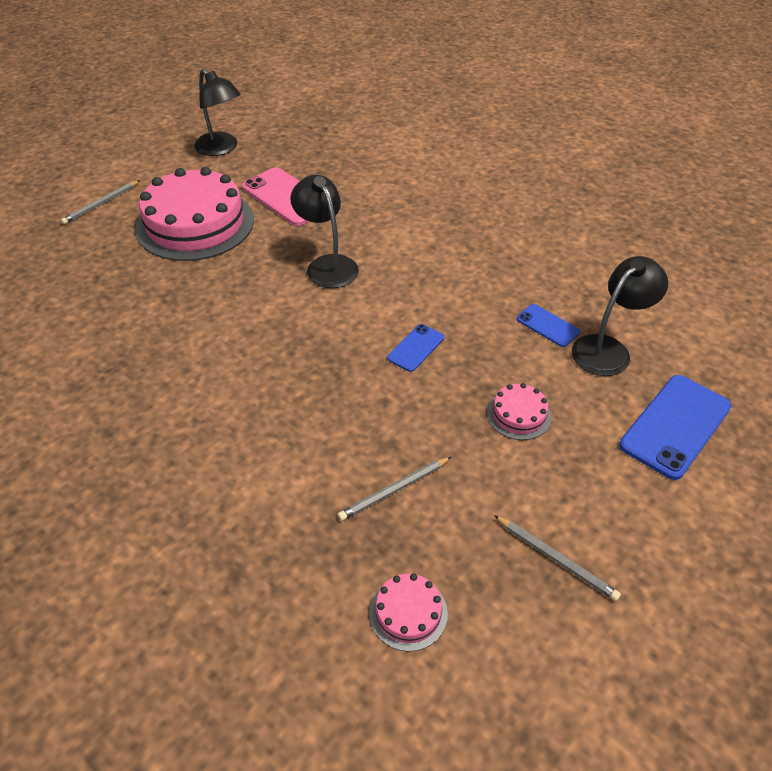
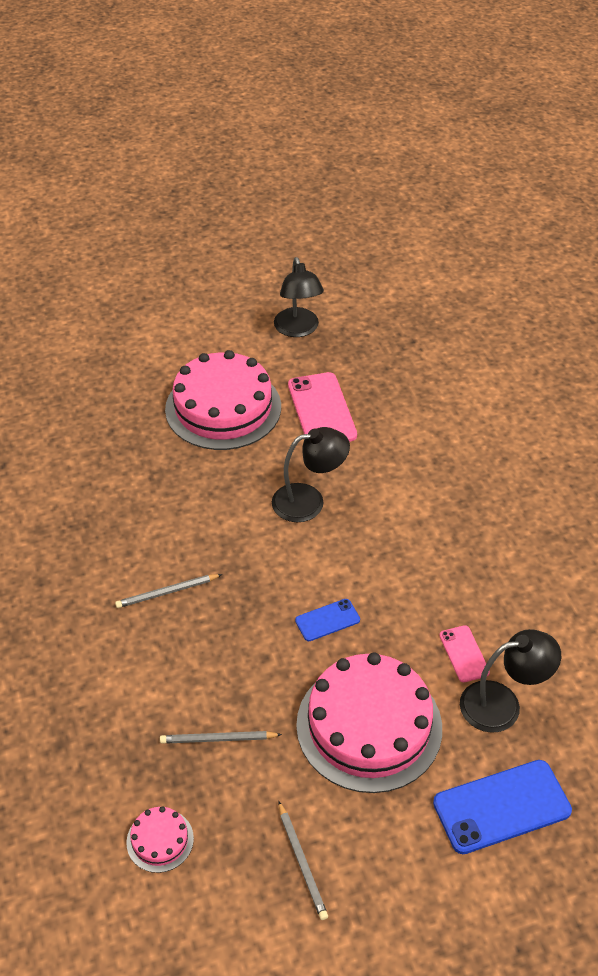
camera: 30 degrees right, 0 degrees up
(101, 204) = (158, 353): grey pencil -> grey pencil (167, 592)
(327, 265) = (309, 501): black lamp -> black lamp turned 75 degrees clockwise
(519, 414) = (369, 726): pink cake -> pink cake, size x2.33
(547, 325) = (464, 654): blue phone -> pink phone

